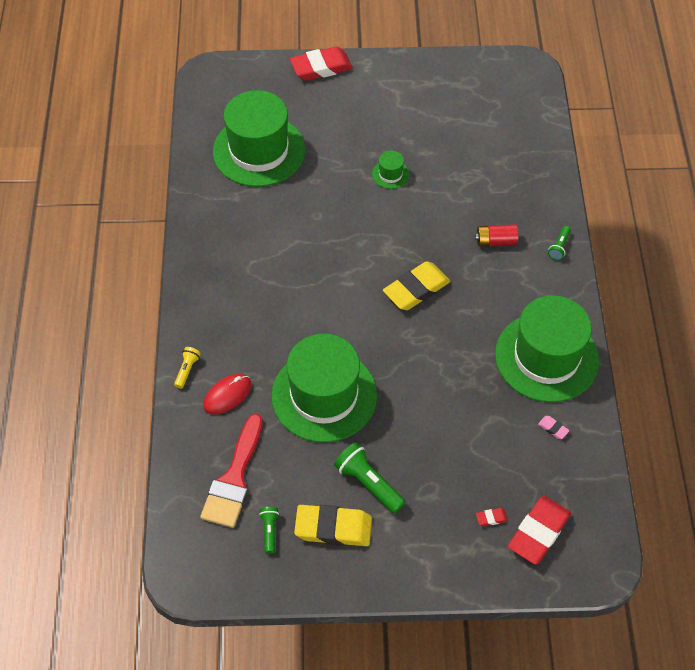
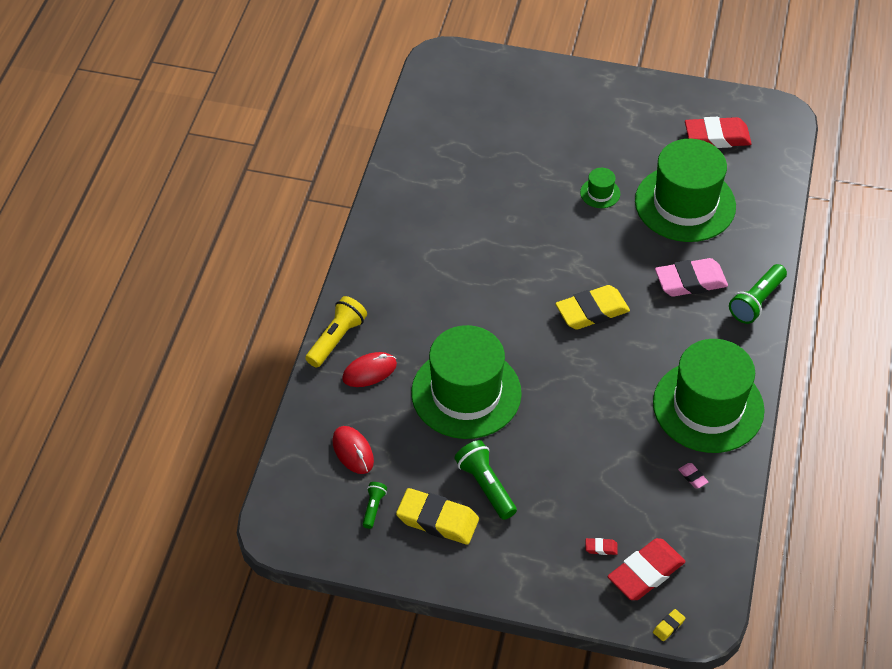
camera: 15 degrees right, 5 degrees down
(187, 370) = (336, 339): yellow flashlight -> yellow flashlight, size x1.79
(234, 479) = (353, 451): red brush -> red mouse
(259, 151) = (470, 143): green hat -> green hat (685, 204)
(321, 67) = (560, 73): red eraser -> red eraser (717, 137)
(495, 241) = (690, 281): red battery -> pink eraser
(559, 247) = (756, 301): green flashlight -> green flashlight, size x1.79
(574, 580) = (668, 626): none -> yellow eraser

